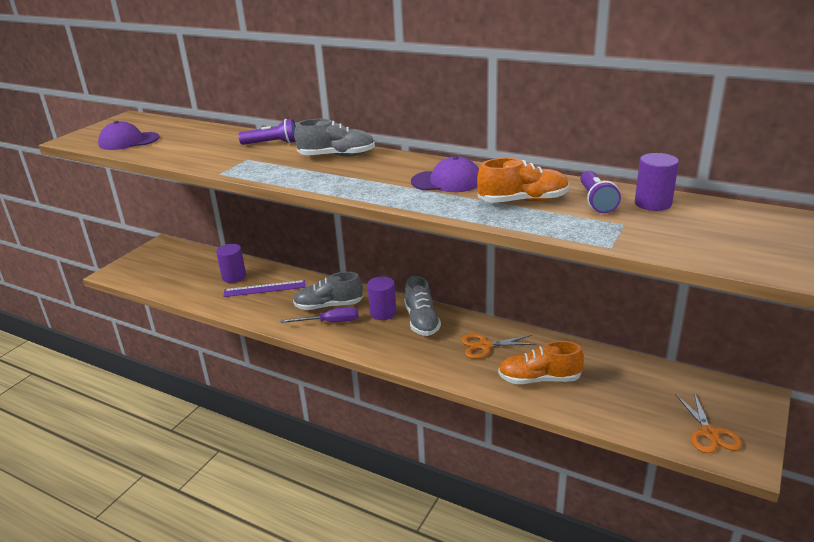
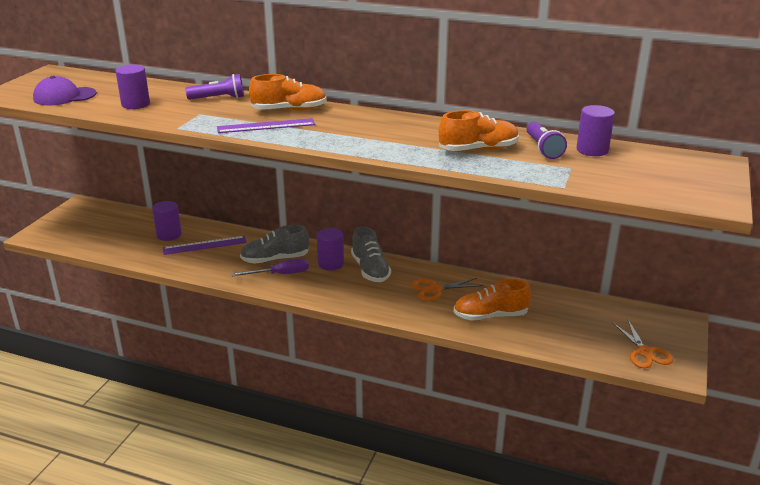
camera: 10 degrees left, 0 degrees up
(190, 149) = (135, 104): none -> purple cylinder
(307, 172) = (266, 126): none -> purple ruler
(337, 156) = (289, 110): grey shoe -> orange shoe
(447, 181) = (403, 133): purple cap -> none

